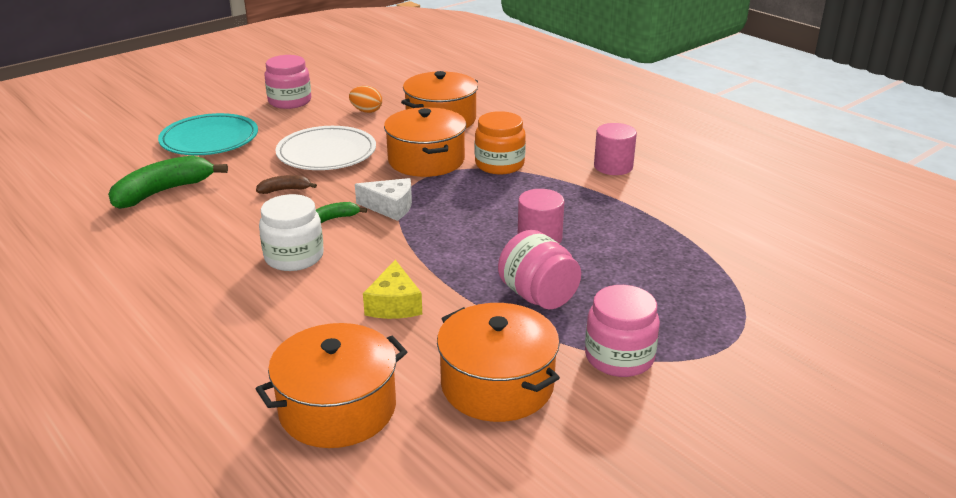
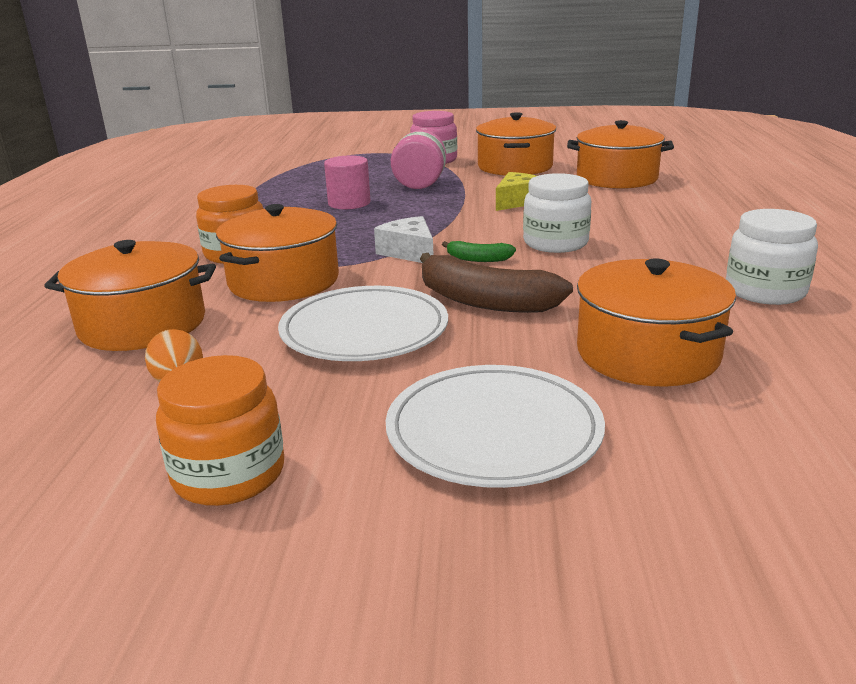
camera: 135 degrees left, 5 degrees down
(102, 263) = (765, 291): none -> white jar
(163, 192) = (647, 353): green banana -> orange pot
(209, 139) = (493, 431): turquoise plate -> white plate
(285, 190) = (485, 301): brown banana -> brown banana, size x2.02
(290, 101) = (229, 474): pink jar -> orange jar
(613, 166) = (167, 223): pink cylinder -> none

